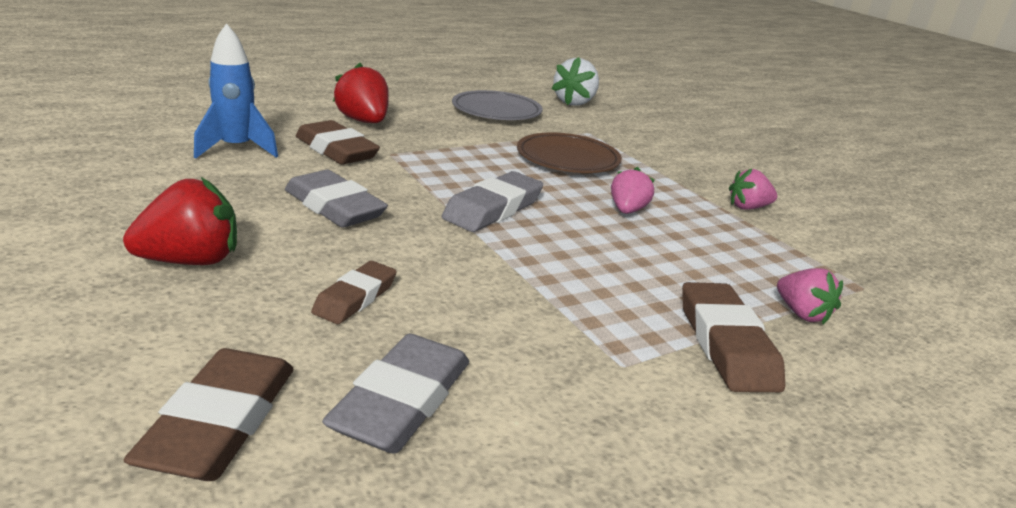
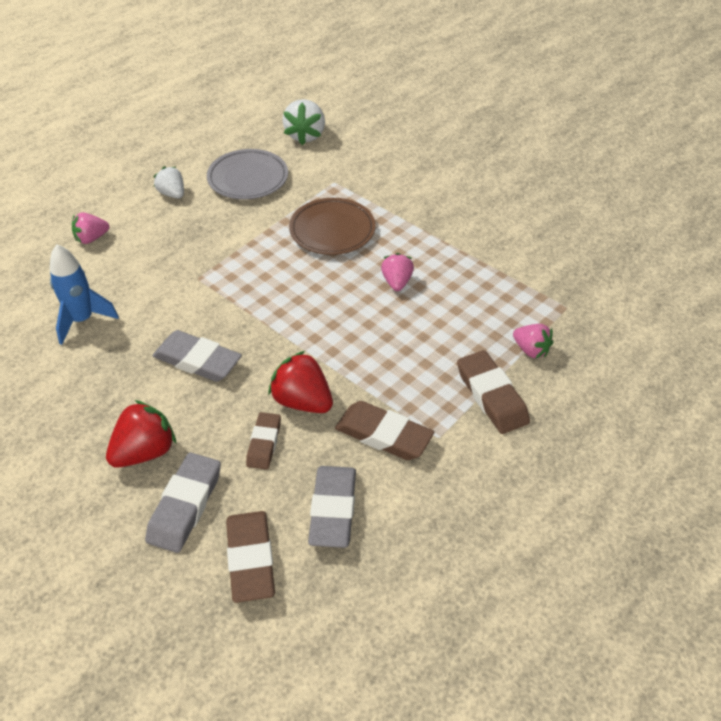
camera: 15 degrees left, 20 degrees up
(336, 150) = (155, 290): brown eraser -> brown eraser (384, 435)
(364, 122) = (152, 240): red strawberry -> red strawberry (302, 401)
(411, 103) = (172, 194): none -> white strawberry
(493, 209) = (305, 318): grey eraser -> grey eraser (185, 506)
(748, 207) = (479, 243): pink strawberry -> pink strawberry (91, 238)

